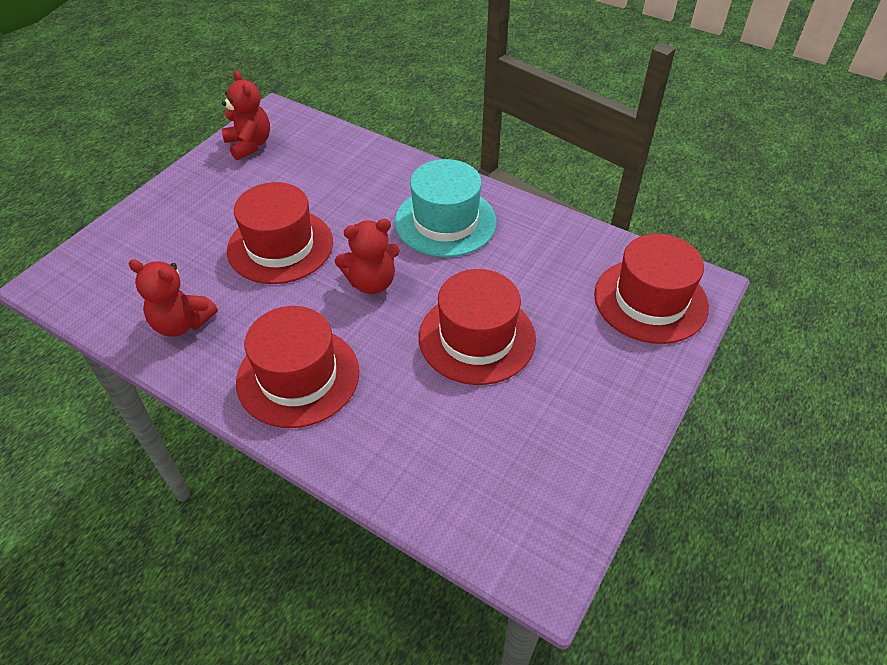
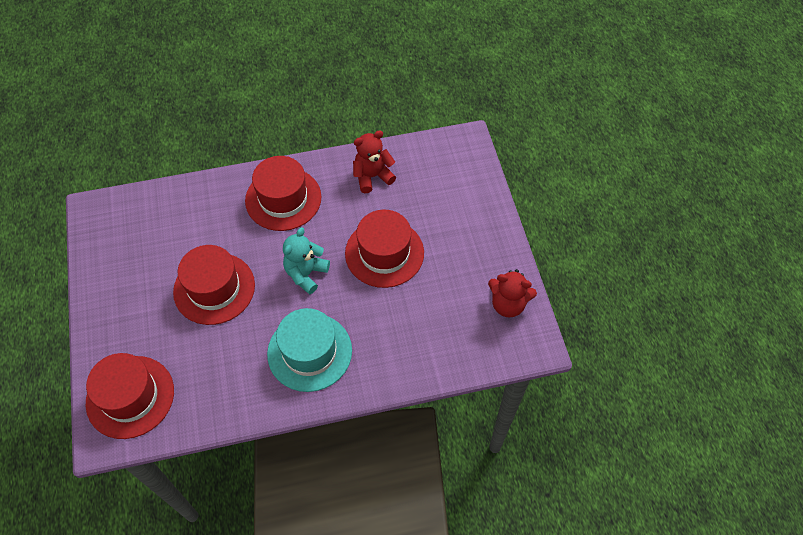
camera: 135 degrees right, 10 degrees up
(371, 282) = (306, 274): red teddy bear -> turquoise teddy bear

